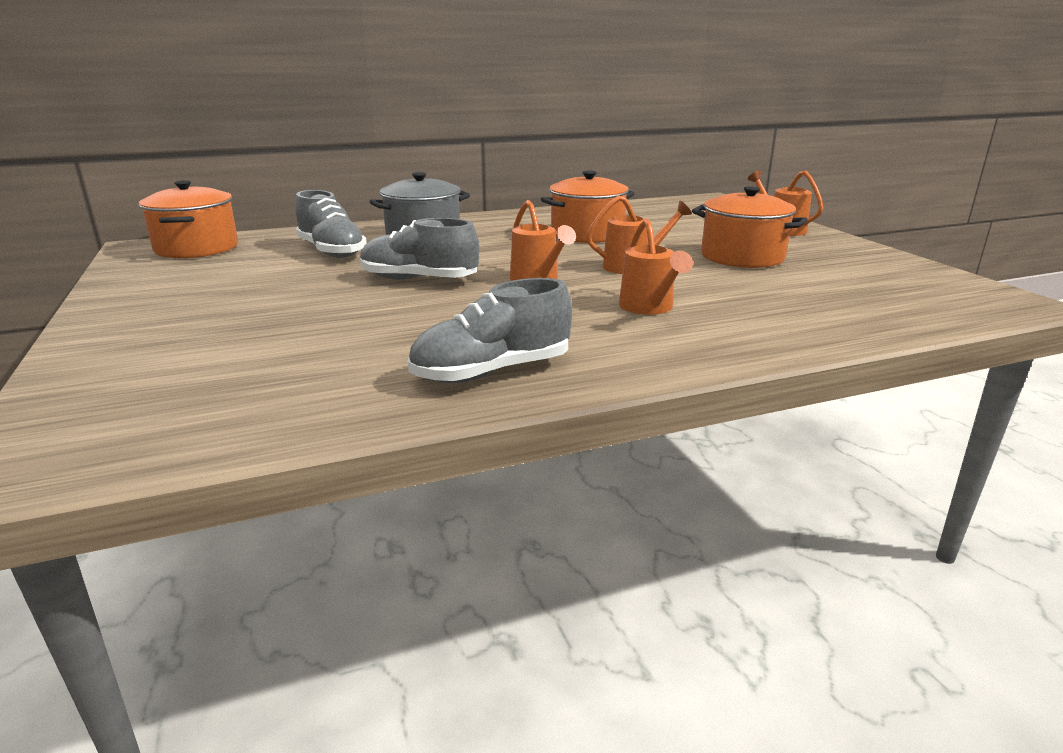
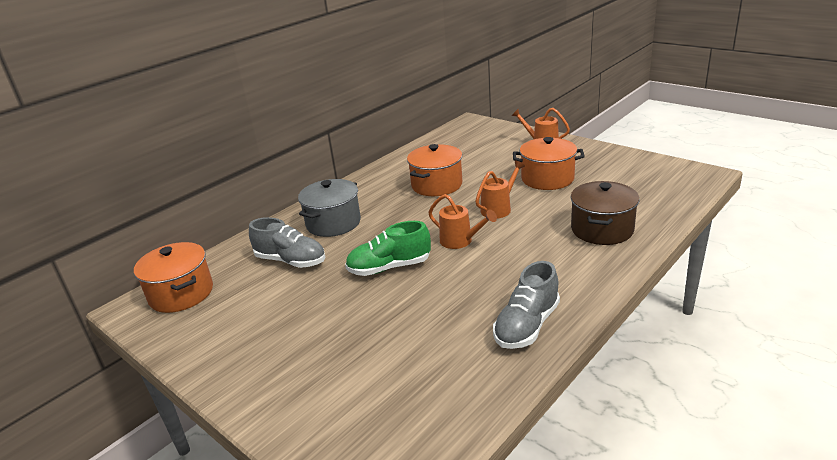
camera: 25 degrees left, 5 degrees up
(419, 280) = (389, 267): grey shoe -> green shoe
(649, 308) = (547, 243): orange watering can -> none
(753, 315) = (602, 229): none -> brown pot

